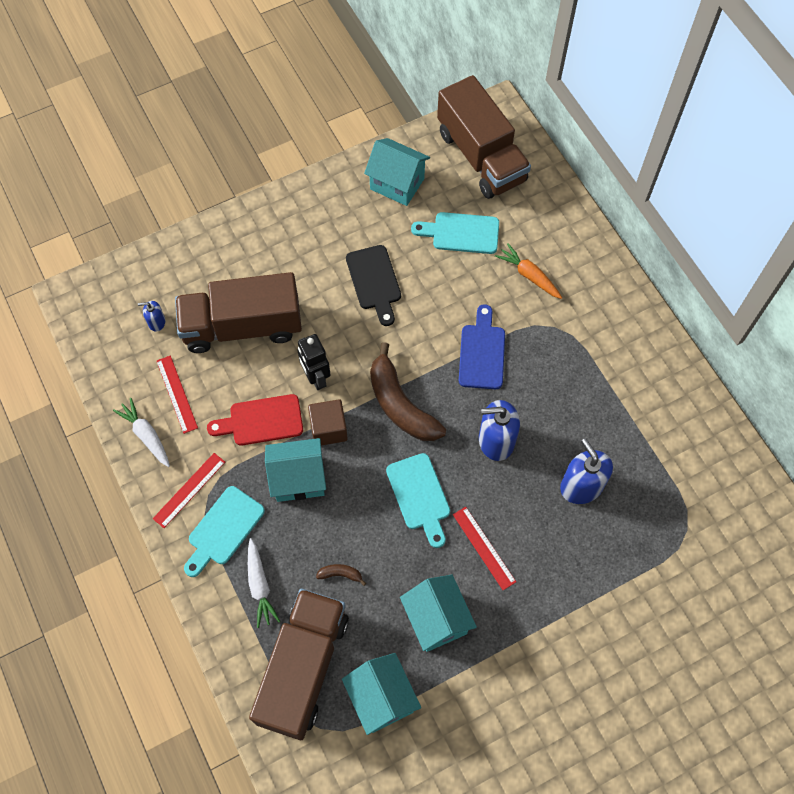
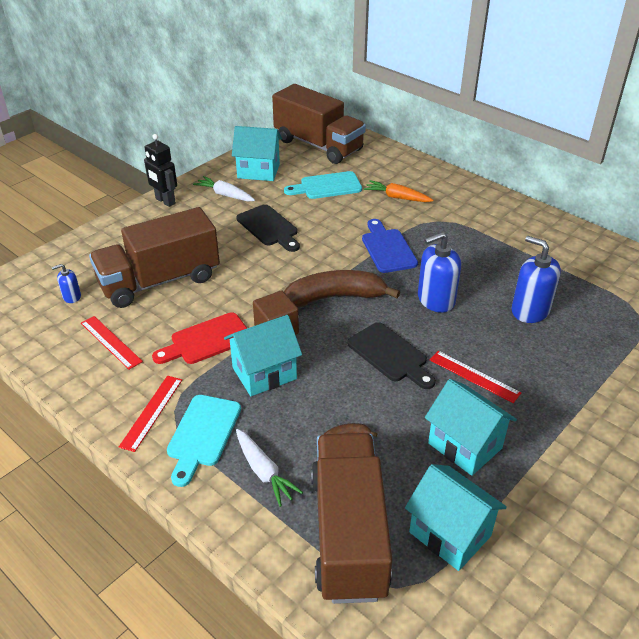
camera: 20 degrees left, 25 degrees down
(146, 435) = (88, 381): white carrot -> white carrot (225, 195)
(316, 378) = (246, 298): black robot -> black robot (165, 201)
(400, 404) = (335, 297): brown banana -> brown banana turned 135 degrees clockwise
(419, 496) = (390, 355): turquoise cutting board -> black cutting board

